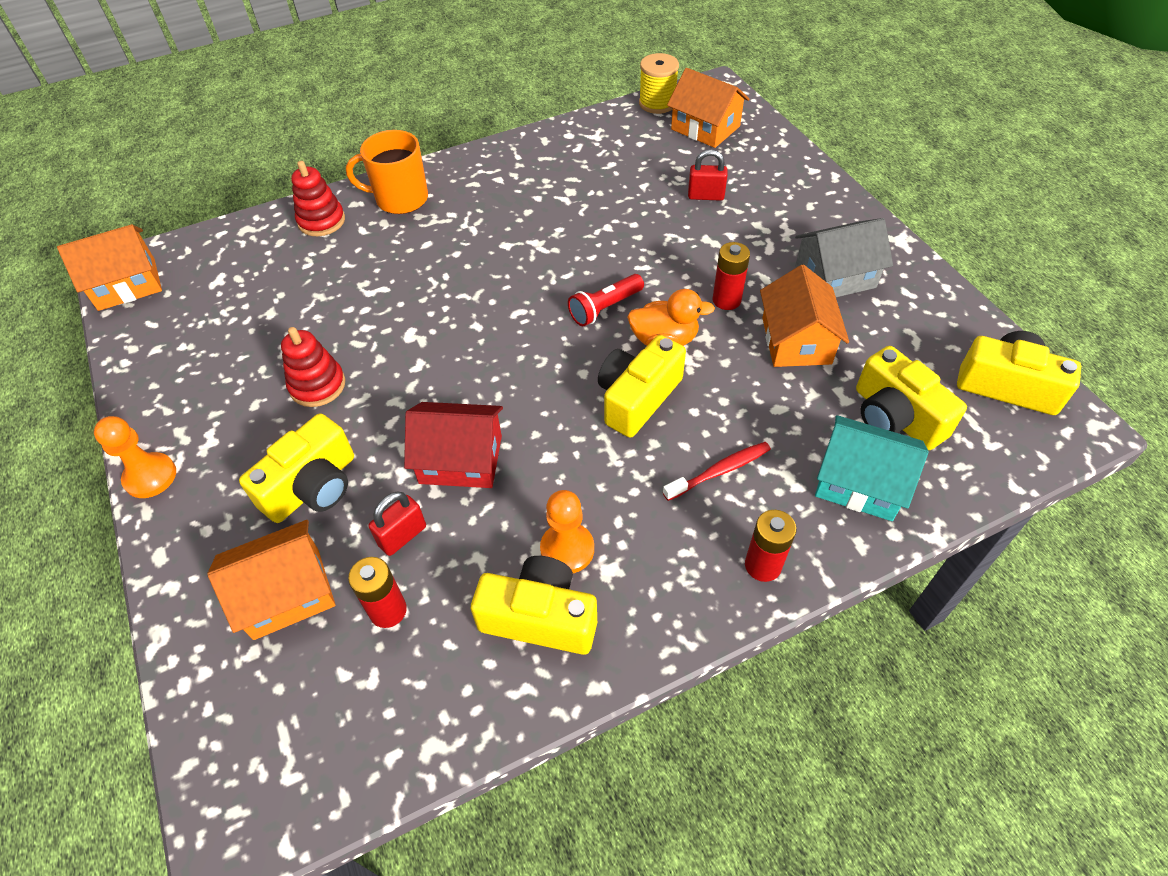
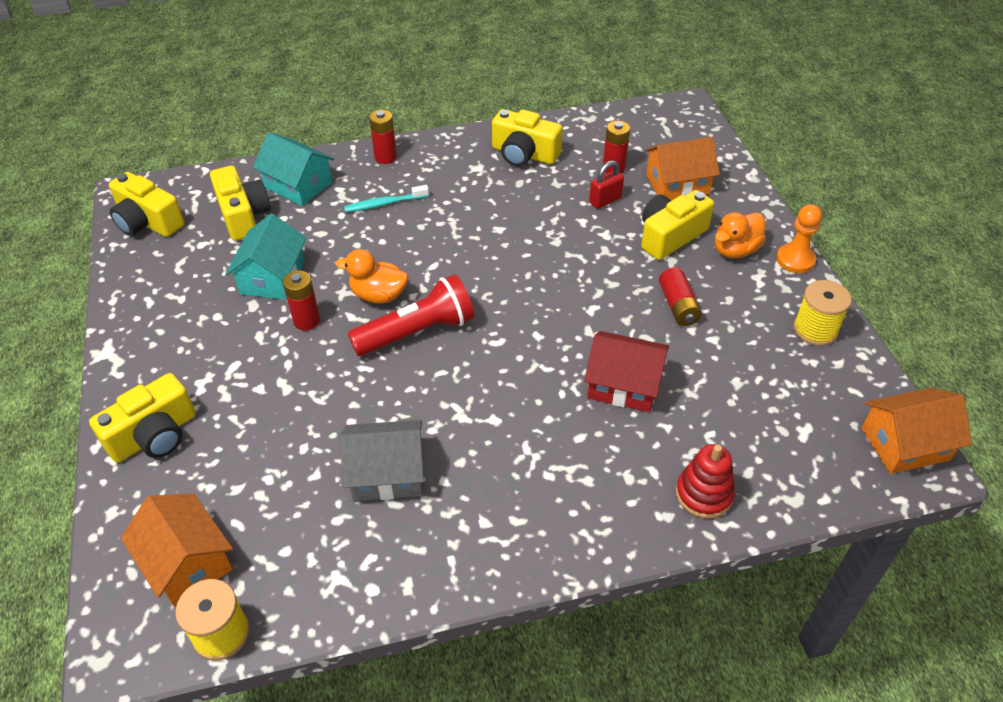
camera: 170 degrees left, 5 degrees down
(165, 382) = (815, 330): none -> yellow spool
(227, 478) = (735, 250): none -> orange duck
(317, 385) = (678, 305): red stacking toy -> red battery
(400, 199) = (609, 512): orange mug -> none
(461, 459) = (562, 236): red house -> red house (623, 385)
(567, 549) = (500, 180): orange pawn -> none
(605, 308) = (417, 332): red flashlight -> red flashlight, size x1.63
(637, 398) = (420, 256): yellow camera -> yellow camera (154, 435)
(705, 196) = (255, 444): red padlock -> none
(720, 471) = (384, 204): red toothbrush -> turquoise toothbrush
(796, 340) = (273, 277): orange house -> turquoise house
(835, 276) = (197, 326): grey house -> grey house (387, 473)

